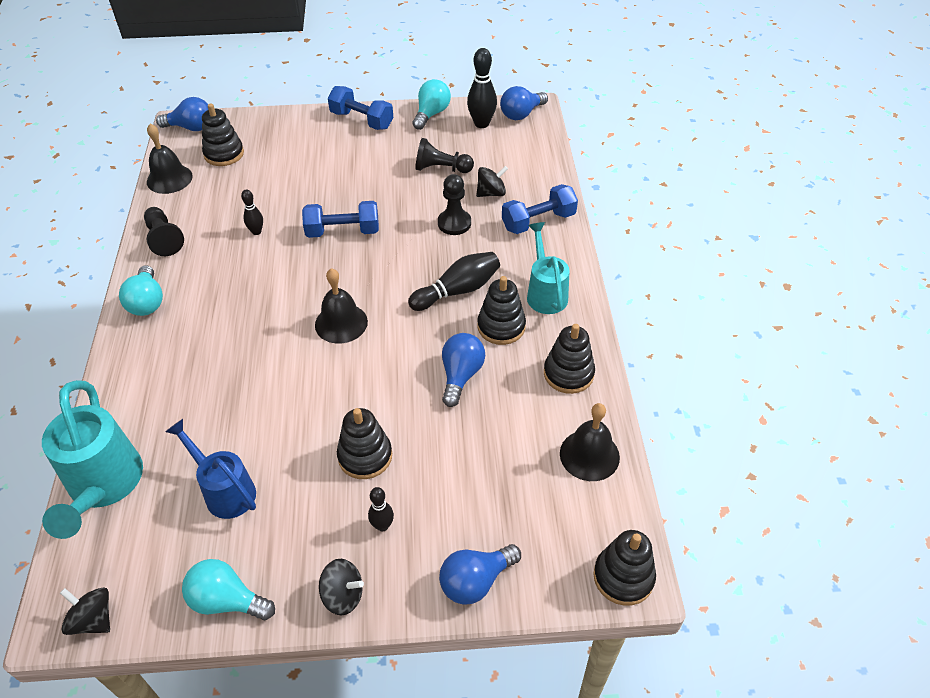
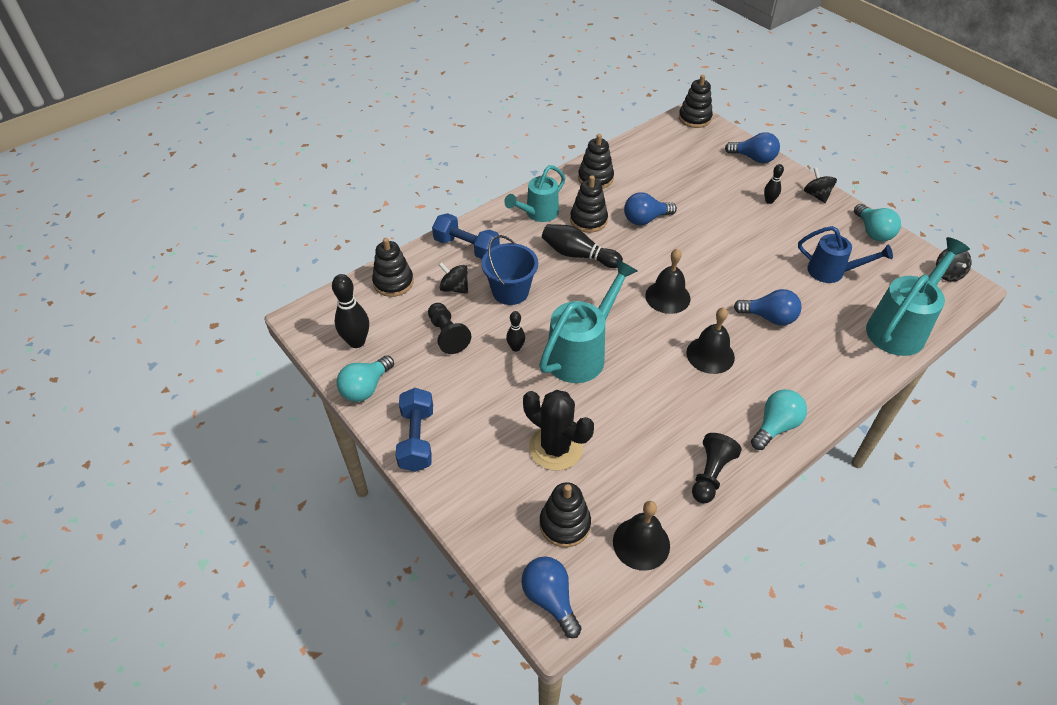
camera: 125 degrees left, 0 degrees up
(225, 490) = (832, 272): blue watering can -> blue watering can turned 75 degrees counterclockwise
(256, 232) = (637, 411): black bowling pin -> black bowling pin (516, 348)
(279, 176) = (555, 448): none -> black cactus
(343, 231) = (581, 353): blue dumbbell -> turquoise watering can
(365, 456) = (742, 229): black stacking toy -> black stacking toy (393, 282)
(431, 114) = (366, 388): turquoise light bulb -> turquoise light bulb turned 45 degrees counterclockwise
(454, 223) = (510, 291): black pawn -> blue bucket
(521, 114) = (321, 321): blue light bulb -> blue light bulb (769, 317)
(589, 455) = (642, 151): black bell -> black bell (710, 355)

